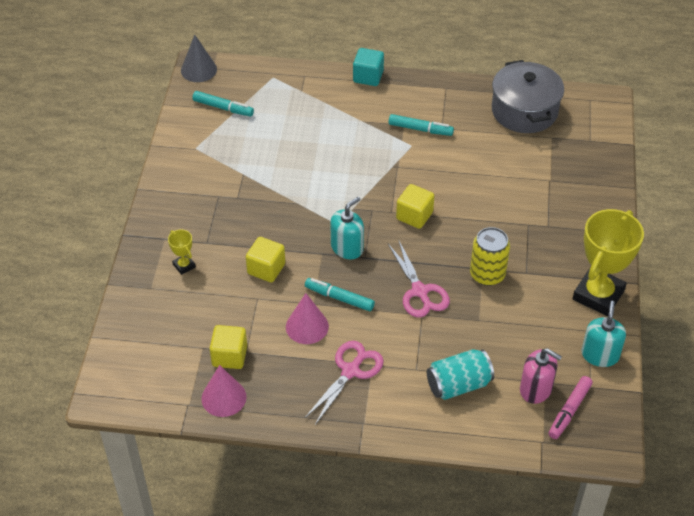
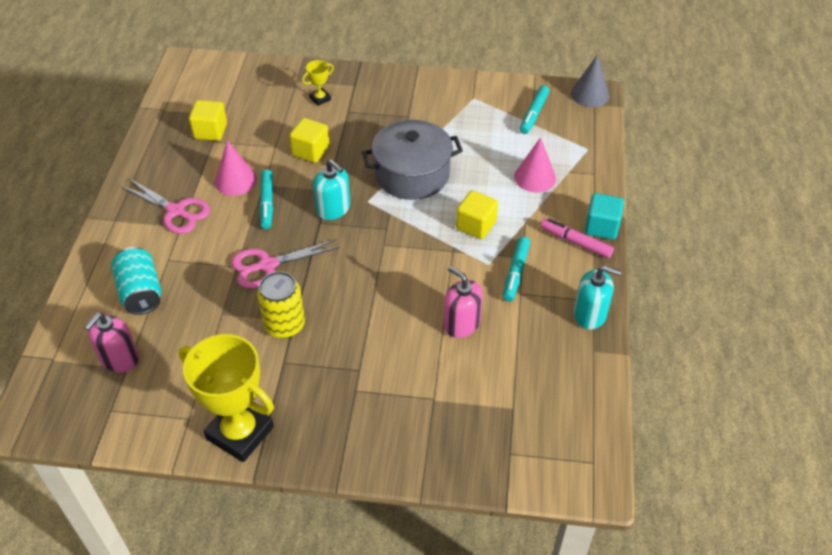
camera: 90 degrees right, 0 degrees up
(224, 397) = (166, 129): pink cone -> pink cone (535, 177)
(339, 298) = (267, 203): turquoise marker -> turquoise marker turned 150 degrees clockwise
(414, 216) = (376, 264): yellow cube -> yellow cube (476, 225)
(475, 163) = (461, 323): none -> pink soap dispenser
(524, 111) = (560, 381): grey pot -> grey pot (412, 174)
(569, 411) = (83, 387): pink marker -> pink marker (576, 242)
(600, 355) = (151, 425): turquoise soap dispenser -> turquoise soap dispenser (590, 314)

